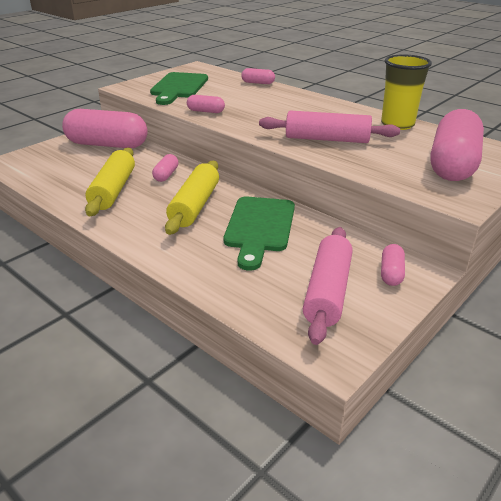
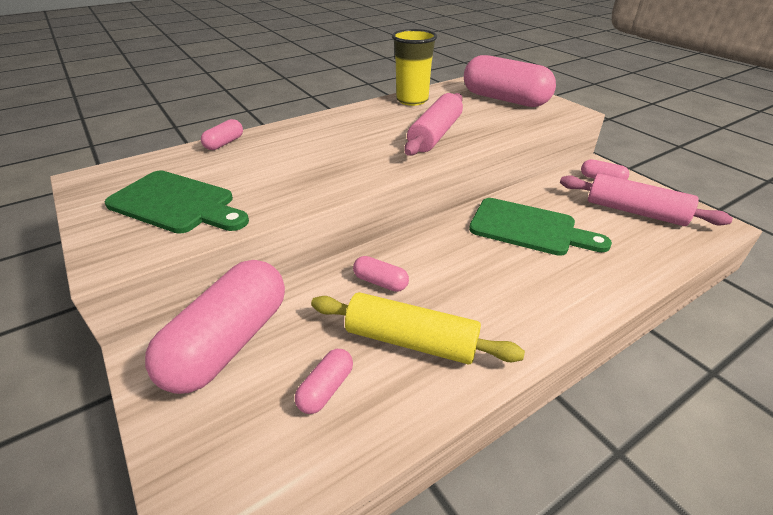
camera: 75 degrees left, 5 degrees up
(194, 206) = (474, 266): yellow rolling pin -> none
(206, 111) = (304, 191): pink capsule -> pink capsule (326, 389)

